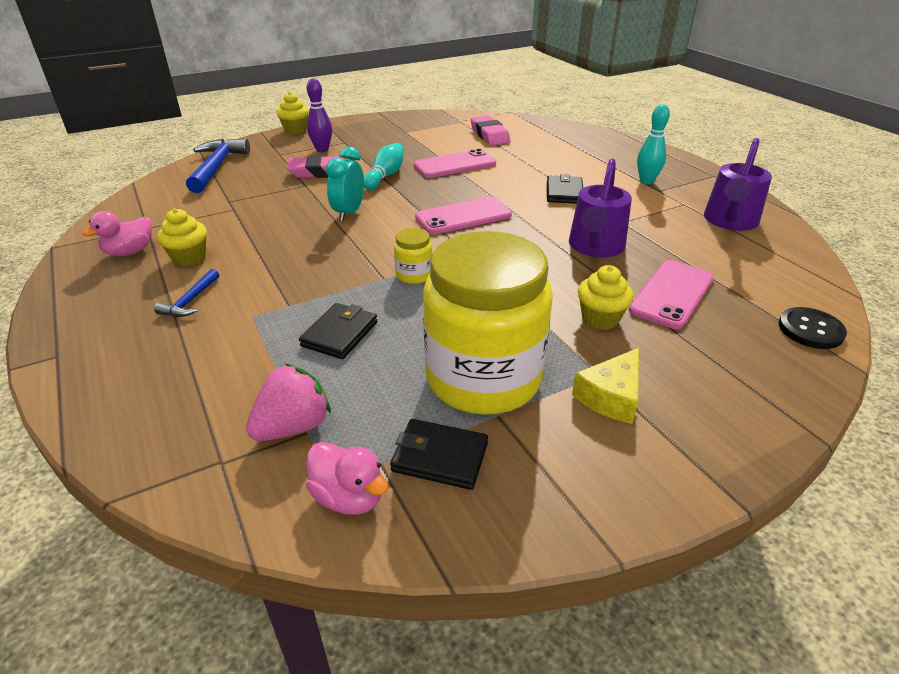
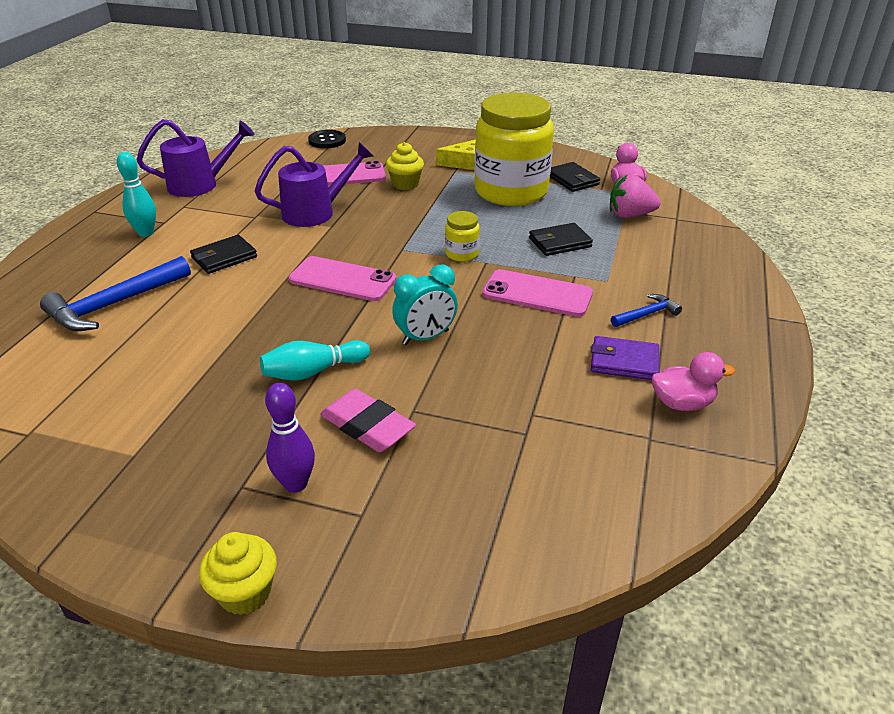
camera: 135 degrees left, 0 degrees up
(189, 258) = (624, 362): yellow cupcake -> purple wallet
(217, 167) = (480, 537): blue hammer -> blue hammer (114, 305)
(455, 165) = (222, 345): pink phone -> pink phone (537, 294)
(489, 135) = (79, 373): pink eraser -> none

